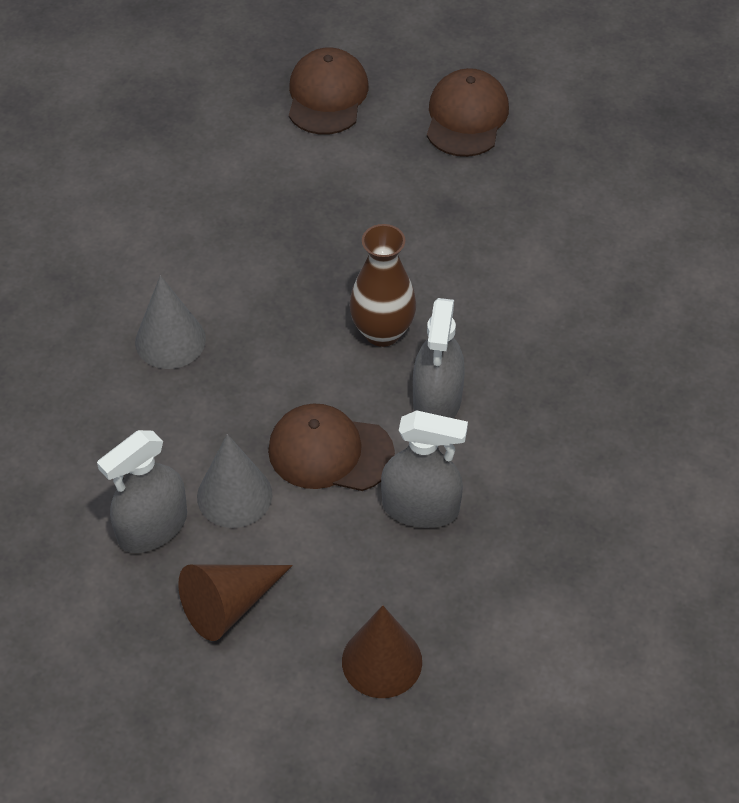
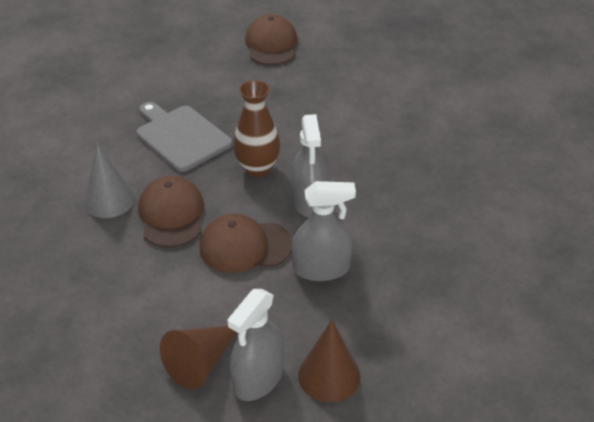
camera: 15 degrees left, 10 degrees down
(152, 527) = (127, 321): grey spray bottle -> grey spray bottle (258, 378)
(234, 495) = (183, 287): grey cone -> none
(291, 256) = (181, 136): none -> grey cutting board
(327, 96) = (177, 47): brown cap -> brown cap (171, 215)

